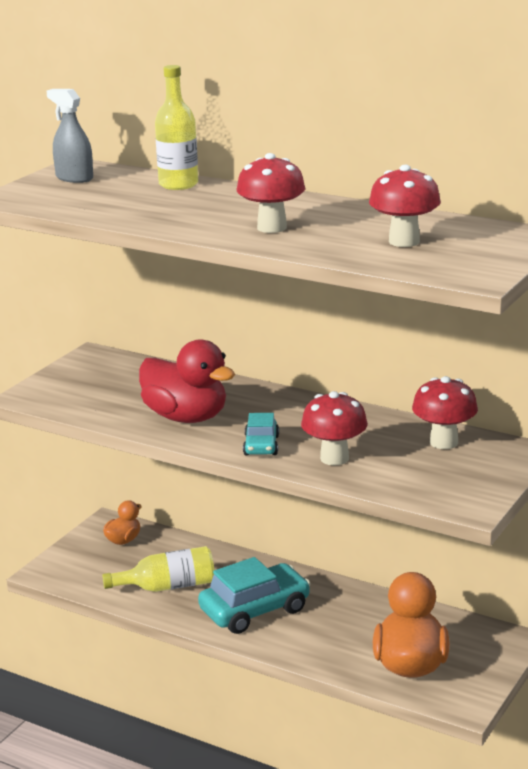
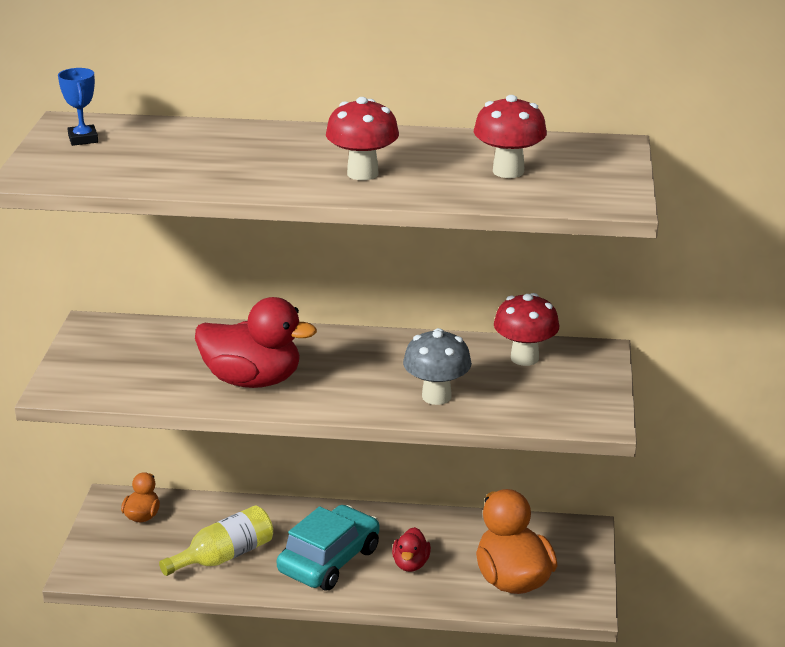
camera: 25 degrees left, 5 degrees up
(74, 178) = (83, 139): grey spray bottle -> blue trophy
(178, 184) = (209, 132): yellow bottle -> none
(261, 445) = (354, 397): turquoise car -> none
(325, 630) = (410, 564): none -> red duck
(334, 458) = (436, 396): red mushroom -> grey mushroom

